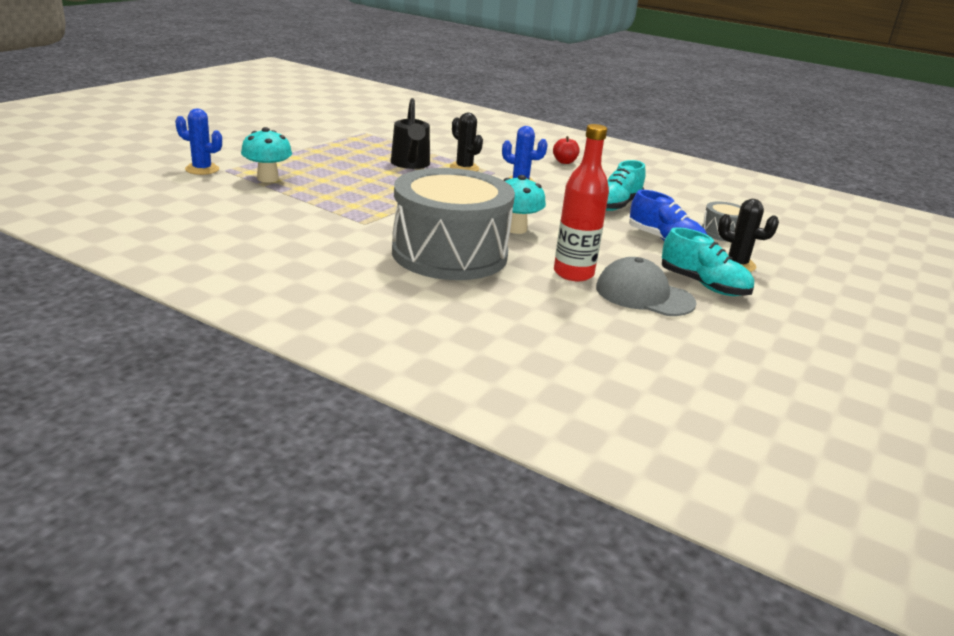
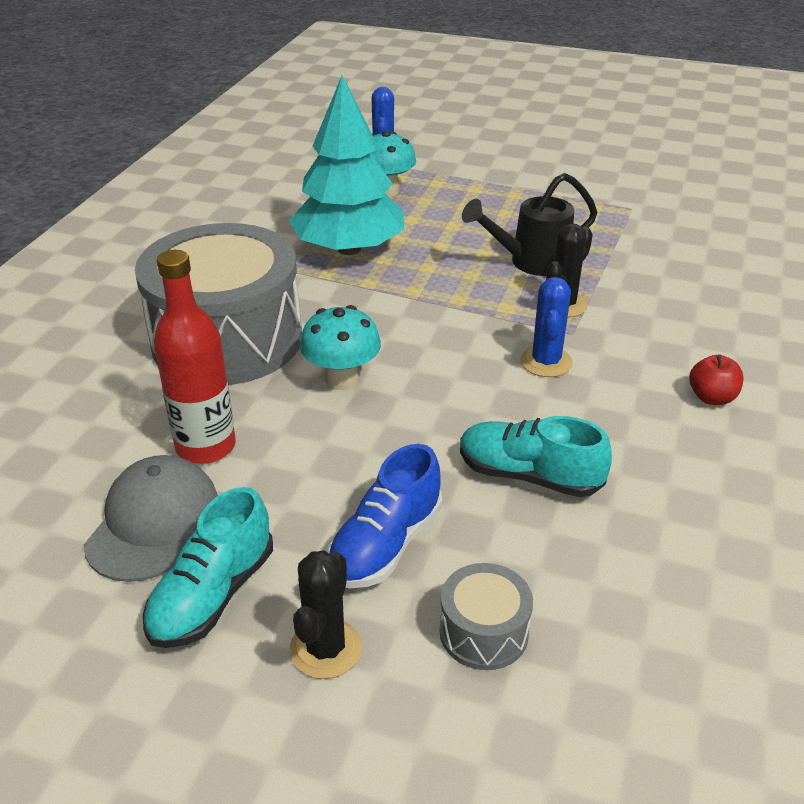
camera: 80 degrees right, 10 degrees up
(349, 203) = (349, 249): none -> turquoise tree

